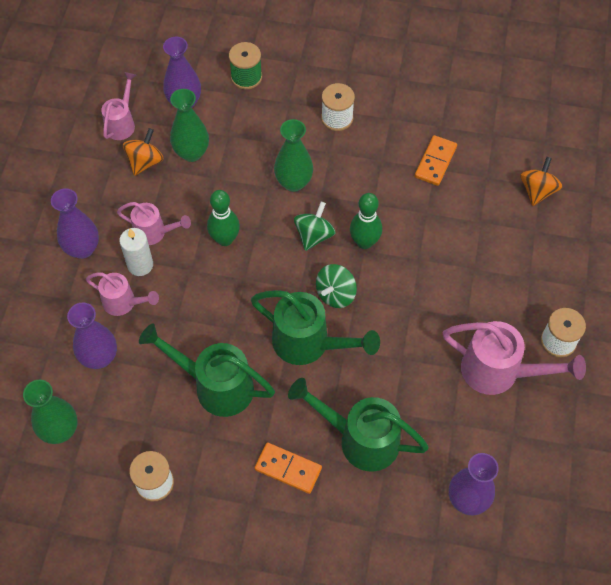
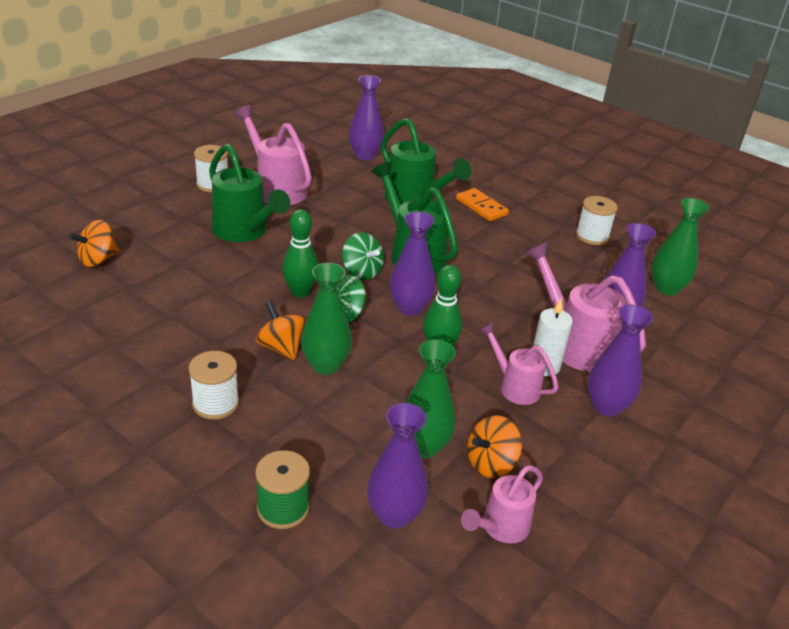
camera: 155 degrees left, 25 degrees down
(123, 303) = (575, 344): pink watering can -> pink watering can, size x1.67
(216, 386) = (512, 262): green watering can -> green watering can (244, 231)
(271, 272) = (409, 308): none -> purple vase
(334, 181) = (281, 348): none -> orange spinning top
(335, 294) = (361, 272): green spinning top -> green spinning top turned 75 degrees clockwise
(435, 162) = (160, 318): orange domino -> none

